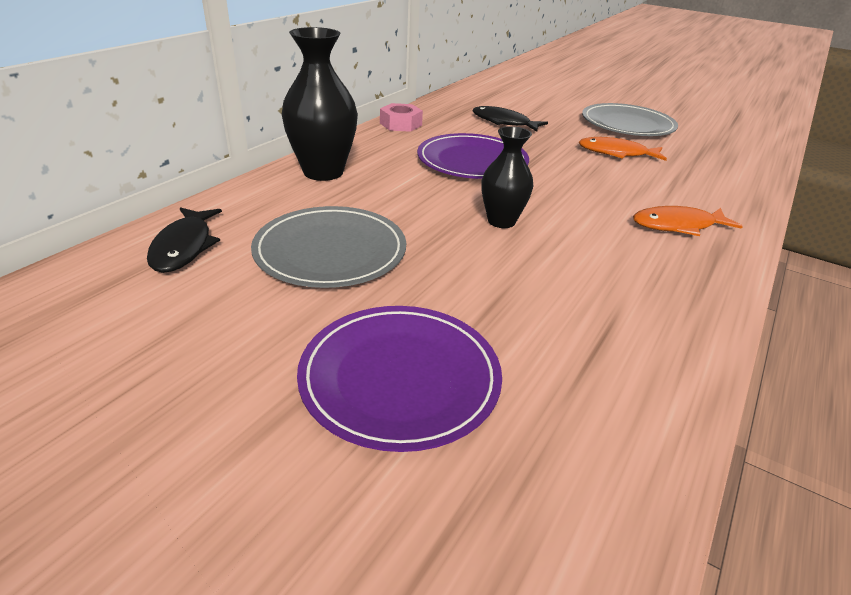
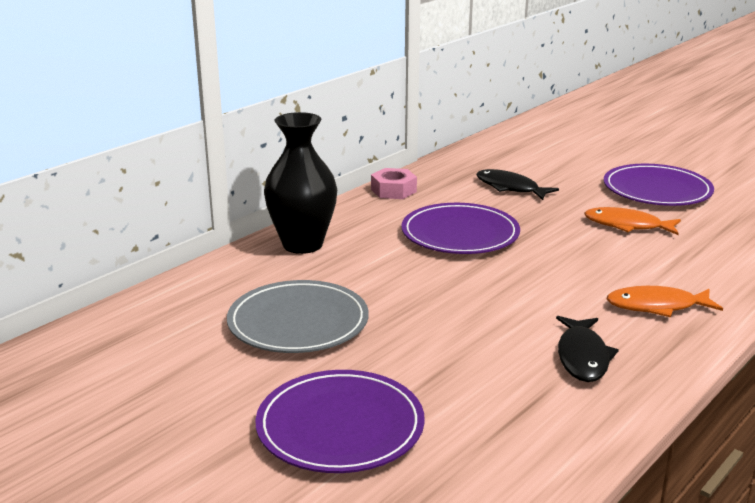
camera: 10 degrees right, 10 degrees down
(184, 247) = (168, 315): black fish -> black fish (582, 357)
(501, 221) = (471, 298): black vase -> none
(627, 124) = (657, 190): grey plate -> purple plate

